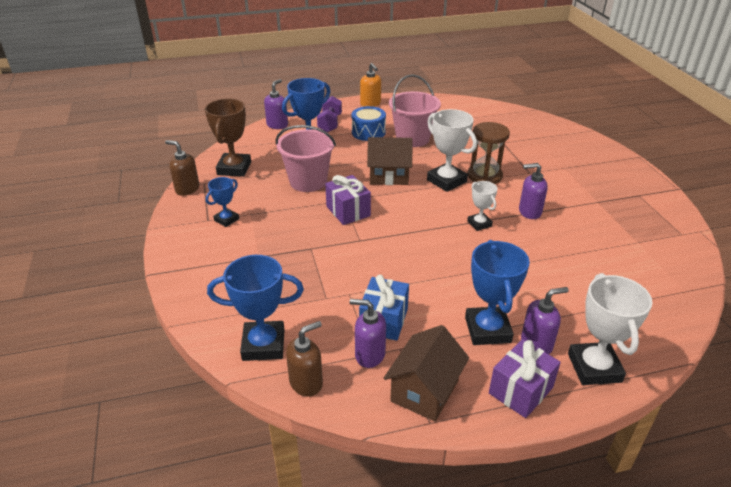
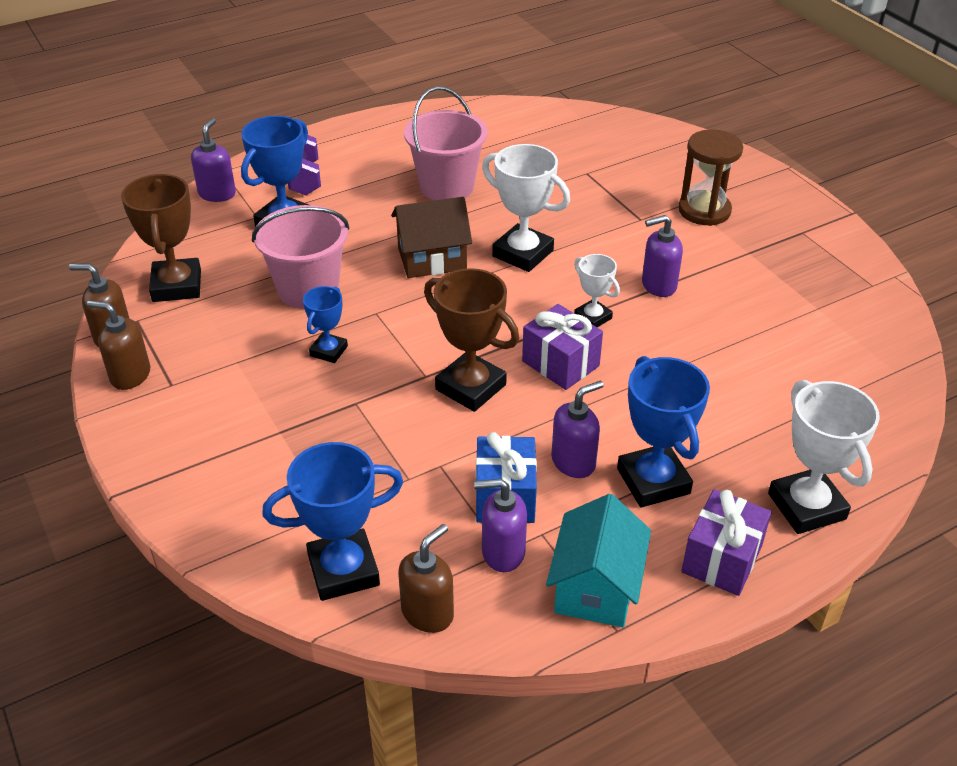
camera: 15 degrees left, 5 degrees up
(187, 211) = (130, 375): none -> brown soap dispenser
(226, 219) = (202, 379): blue trophy -> blue trophy (328, 351)
(348, 211) = (390, 330): purple gift -> purple gift (560, 363)
(368, 132) = (373, 185): blue drum -> none
(370, 104) = (357, 132): orange soap dispenser -> none
(386, 251) = (471, 387): none -> brown trophy
(424, 390) = (595, 587): brown house -> turquoise house
(484, 176) = (576, 236): brown hourglass -> brown hourglass (704, 210)
(536, 344) = (724, 488): purple soap dispenser -> purple soap dispenser (573, 462)

